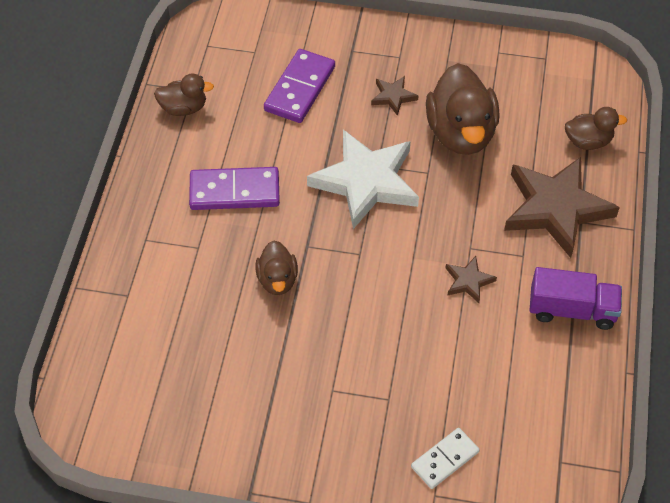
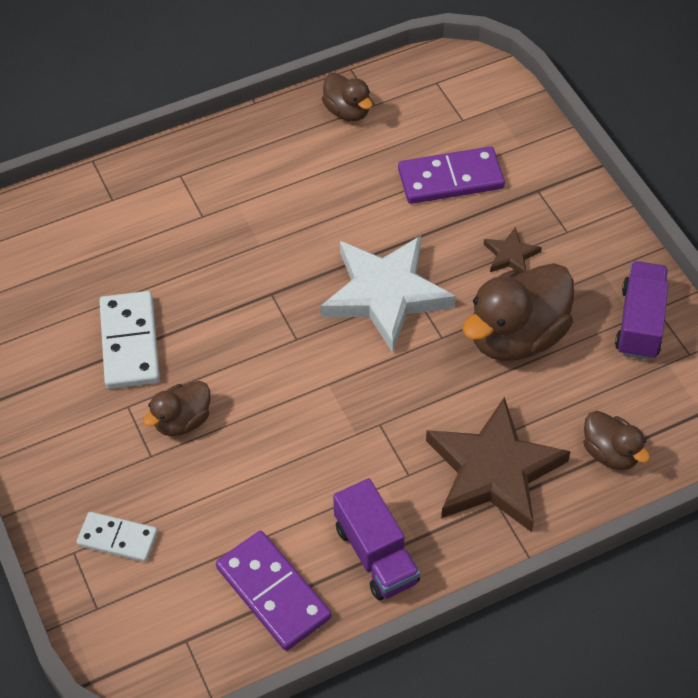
camera: 55 degrees right, 0 degrees up
(234, 191) = (286, 204): purple domino -> purple domino (273, 593)
(275, 358) = (129, 343): none -> white domino
(277, 280) = (214, 294): brown duck -> brown duck (182, 421)
(468, 281) = (337, 445): brown star -> none
(502, 66) = (640, 323): none -> purple truck

